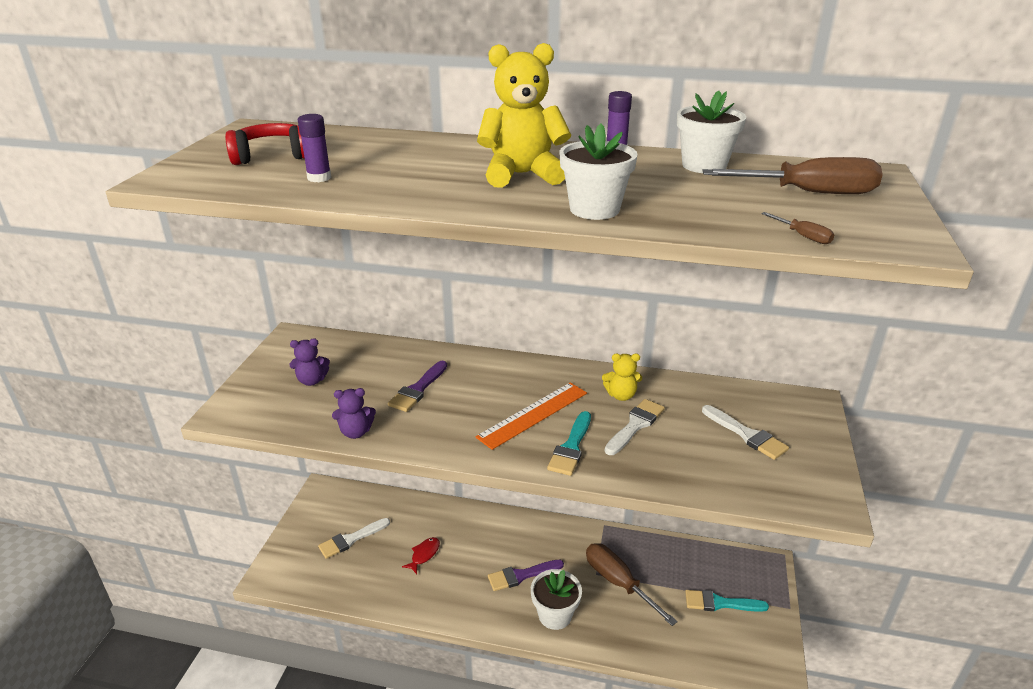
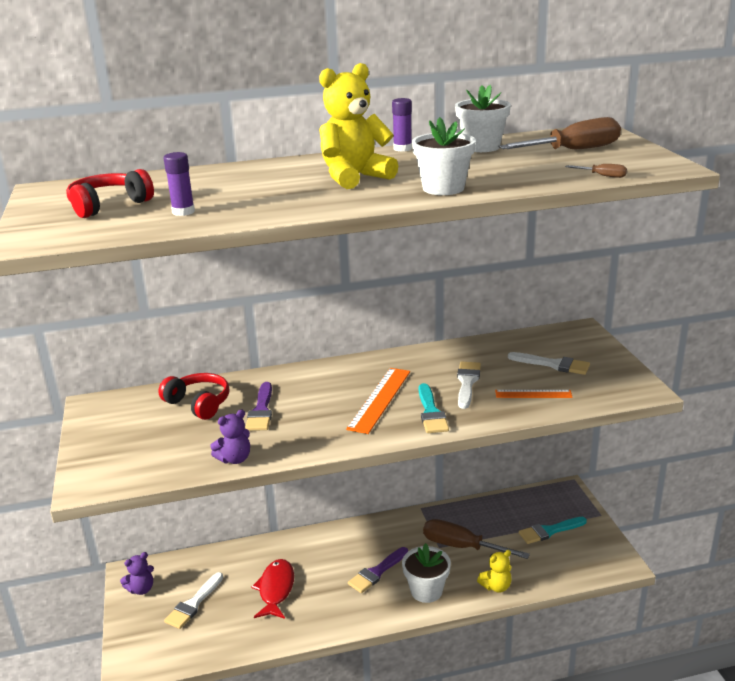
camera: 25 degrees left, 5 degrees down
(312, 380) = (150, 433): purple teddy bear -> purple teddy bear (141, 589)
(373, 364) = (198, 404): none -> red headphones
(424, 554) = (276, 589): red fish -> red fish, size x1.63
(621, 395) = (438, 365): yellow teddy bear -> yellow teddy bear (496, 586)
(696, 463) = (533, 394): none -> orange ruler

